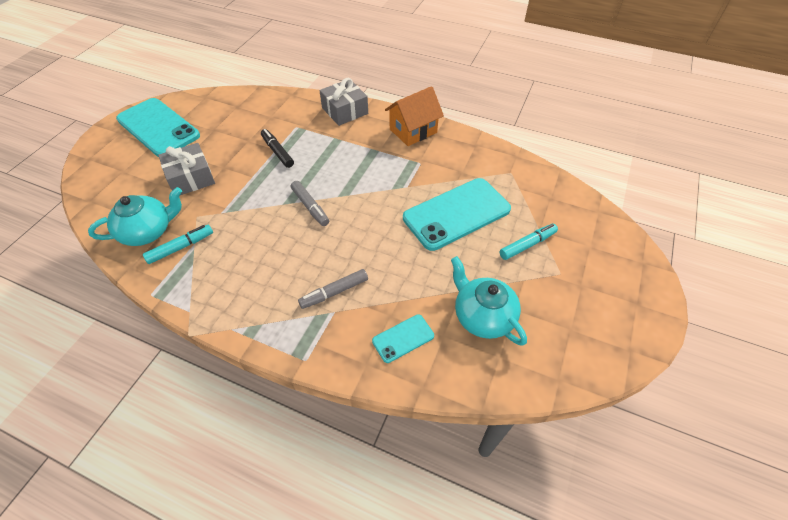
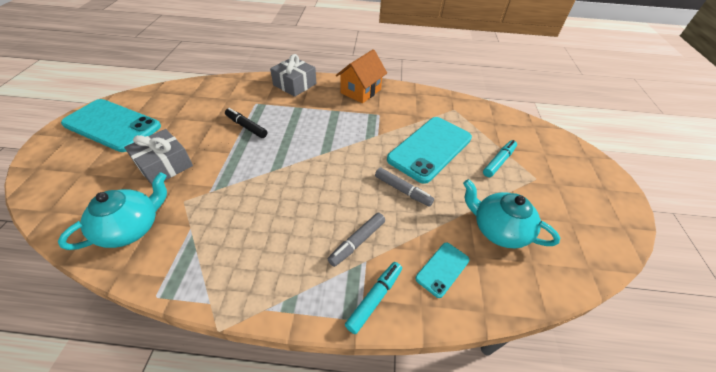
camera: 20 degrees left, 5 degrees down
(180, 247) = (176, 236): turquoise marker -> turquoise marker (374, 298)
(310, 207) = (298, 168): grey marker -> grey marker (402, 190)

